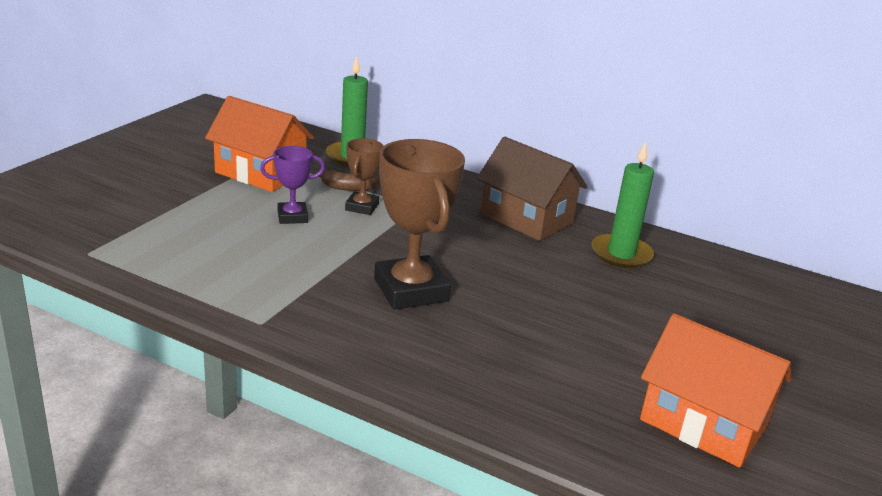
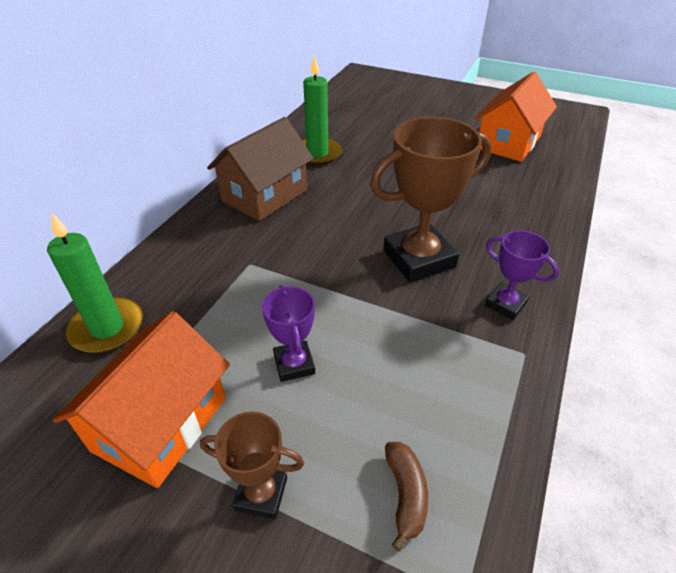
camera: 90 degrees left, 15 degrees up
(329, 328) = (505, 304): none -> purple trophy
(348, 188) = (207, 322): brown banana -> brown banana (405, 494)
(362, 207) = (258, 305): brown trophy -> brown trophy (261, 494)

